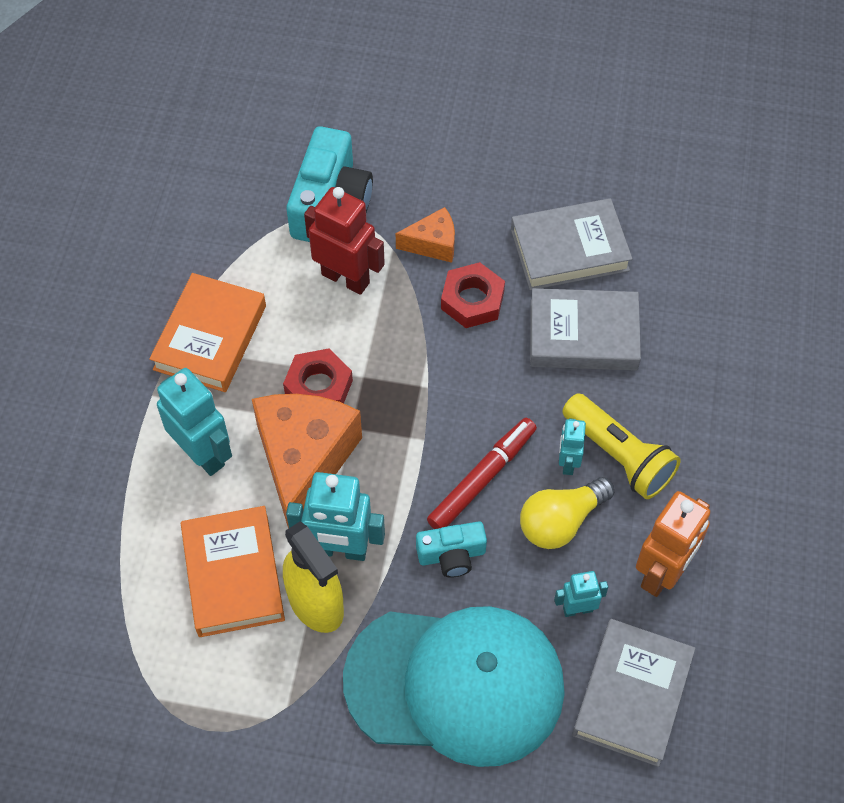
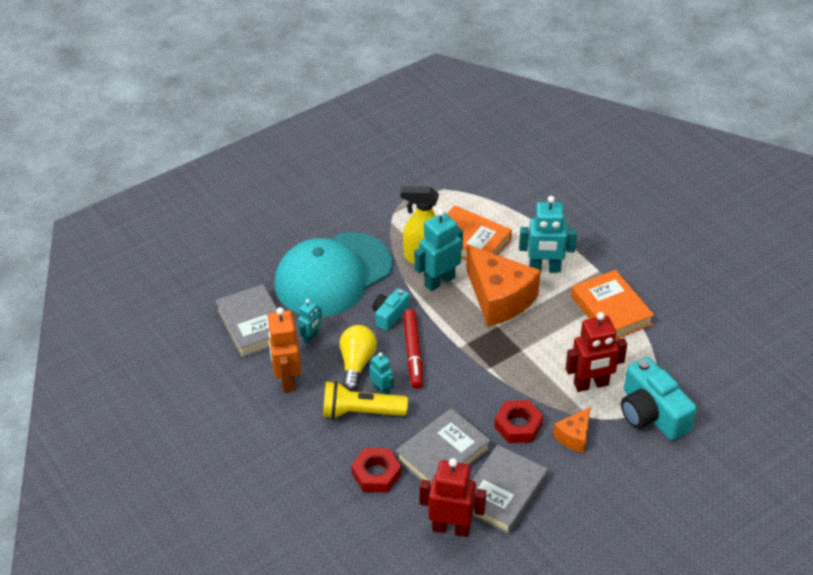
camera: 135 degrees right, 15 degrees down
(318, 387) = (535, 330): red nut -> red nut (376, 474)
(656, 260) = (451, 528): none -> red robot

